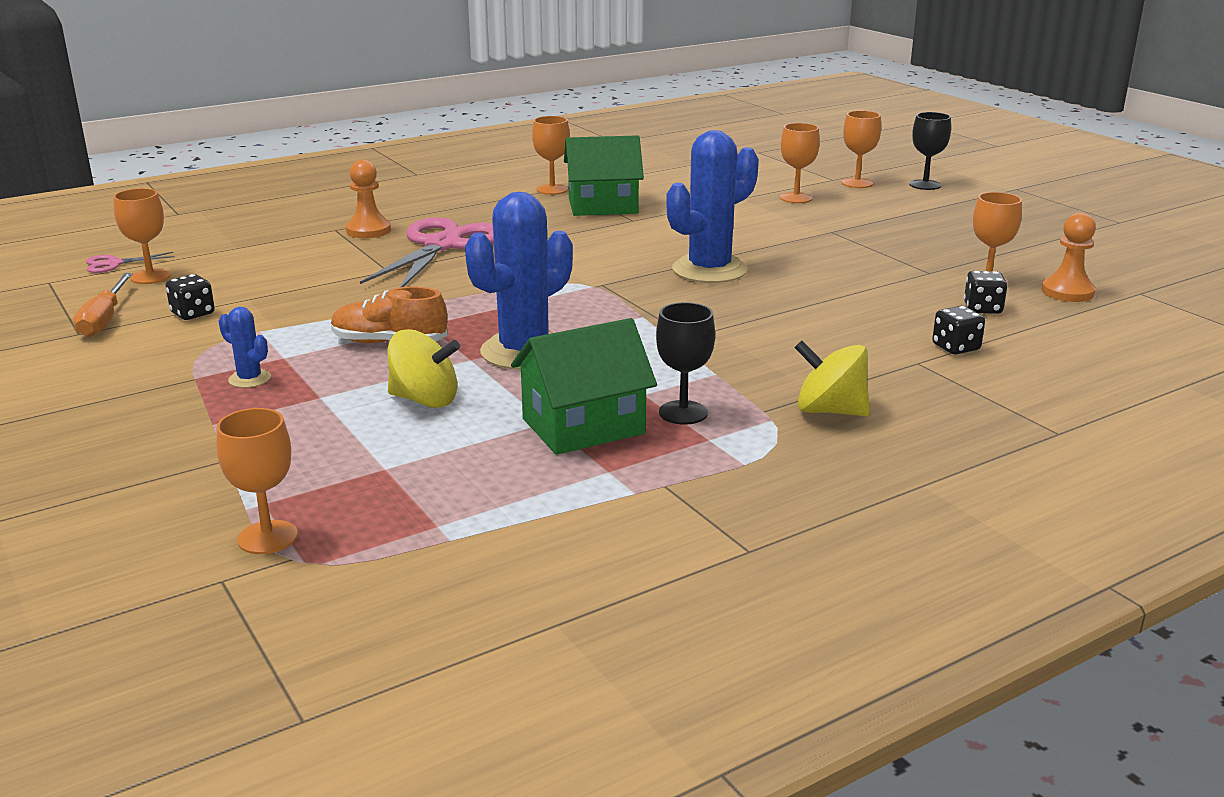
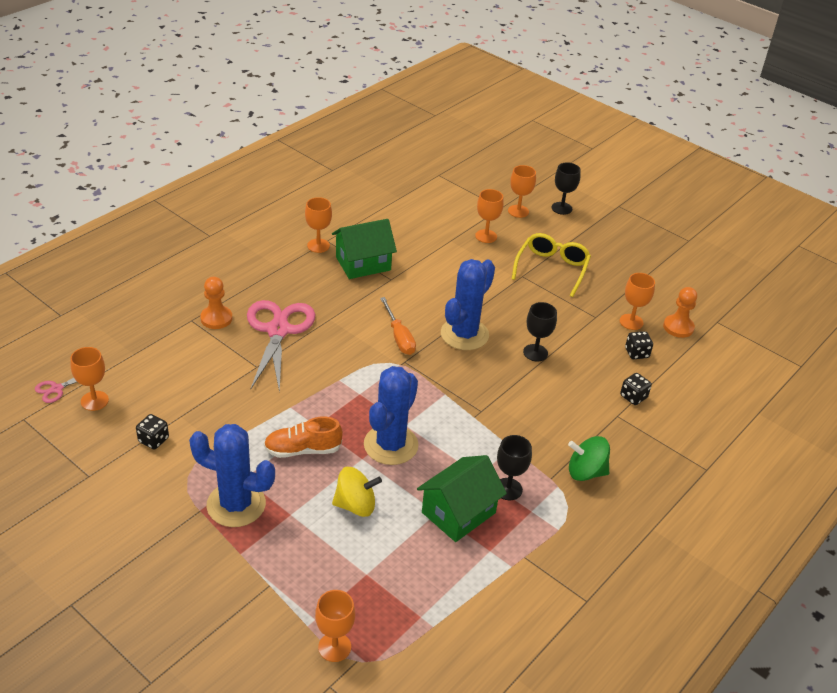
camera: 20 degrees left, 15 degrees up
(104, 320) = (96, 457): orange screwdriver -> orange screwdriver (399, 337)
(249, 379) = (236, 504): blue cactus -> blue cactus, size x2.22
(811, 294) = (535, 353): none -> black goblet
(830, 411) = (586, 472): yellow spinning top -> green spinning top
(881, 229) = (552, 268): none -> yellow glasses

